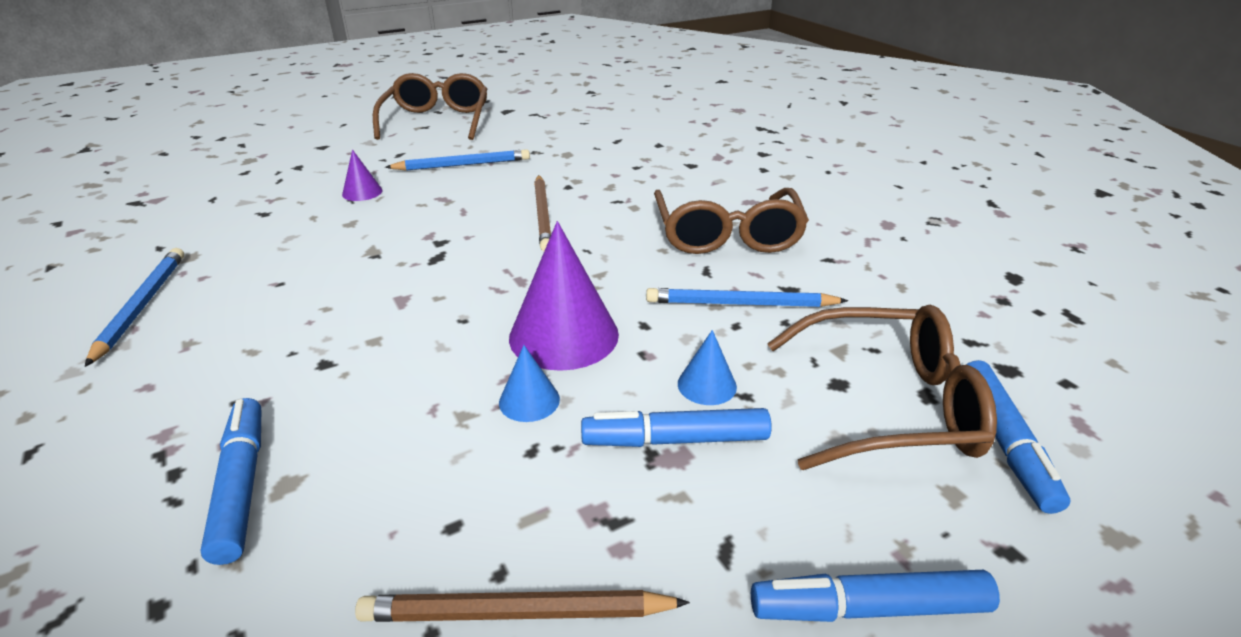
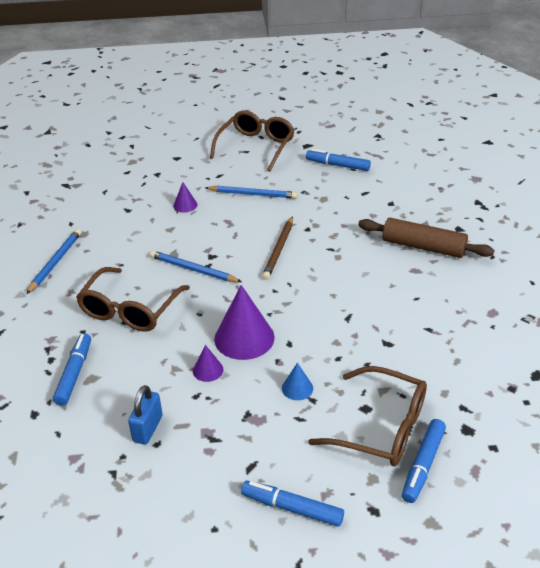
camera: 25 degrees right, 5 degrees up
(462, 547) = (147, 428): none -> blue padlock
(517, 613) = (156, 460): brown pencil -> none
(529, 400) = (208, 370): blue cone -> purple cone
(675, 440) = (262, 411): blue marker -> blue marker (337, 165)
(727, 235) = (379, 294): brown glasses -> brown glasses (130, 310)
(737, 177) = (423, 247): none -> brown rolling pin
(741, 304) = (351, 345): blue pencil -> blue pencil (193, 269)

